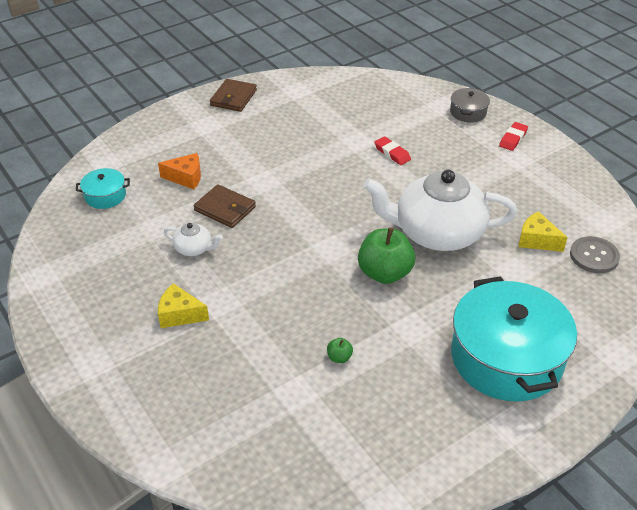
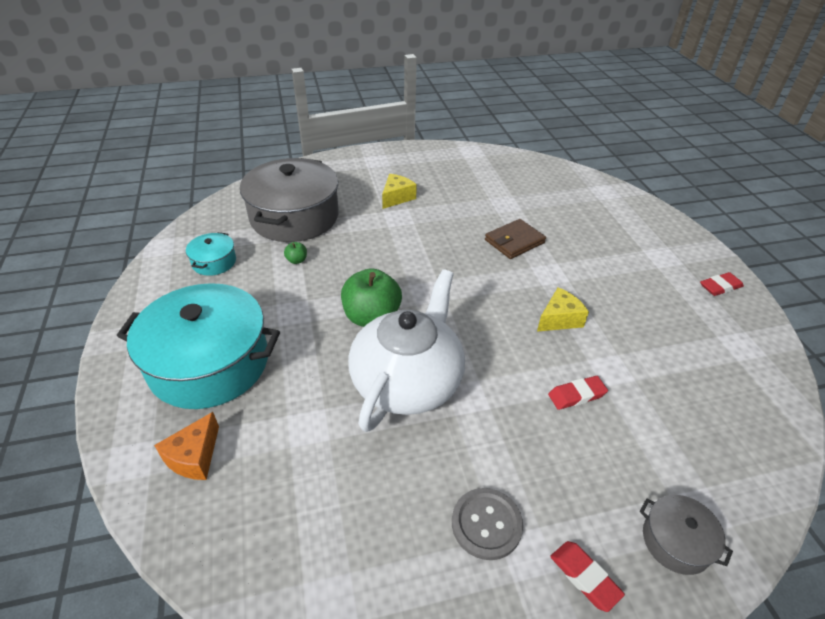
camera: 110 degrees right, 0 degrees up
(105, 196) = (556, 185): turquoise pot -> turquoise pot (214, 262)
(186, 178) = (570, 228): orange cheese -> orange cheese (194, 457)
(194, 248) = (467, 216): white teapot -> none
(233, 98) = (720, 287): brown wallet -> red eraser
(261, 395) = (294, 217): none -> grey pot
(537, 240) = (342, 479): yellow cheese -> yellow cheese (559, 319)
(594, 256) = (275, 535): grey button -> grey button (486, 524)

